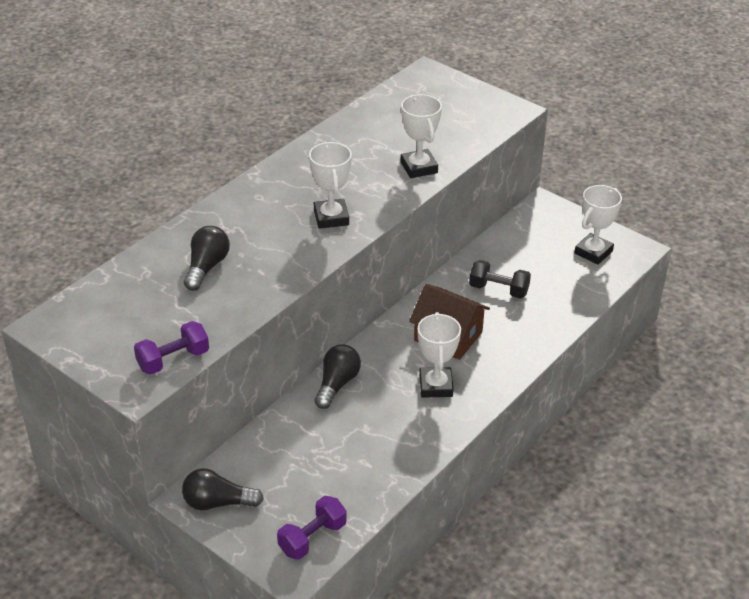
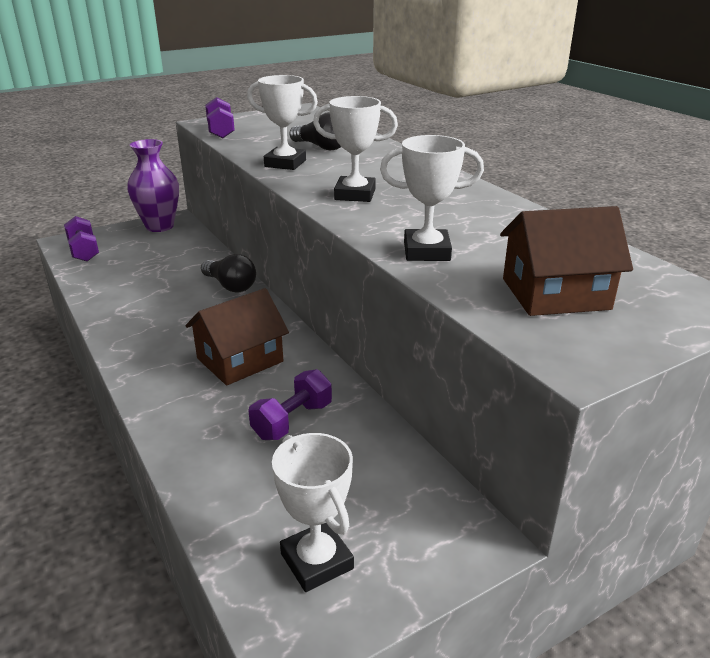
camera: 110 degrees right, 10 degrees down
(218, 502) = (159, 226): black light bulb -> purple vase
(436, 386) = (175, 335): white trophy -> white trophy (285, 163)
(447, 118) = (555, 294): none -> brown house
(498, 290) = (292, 421): black dumbbell -> purple dumbbell

